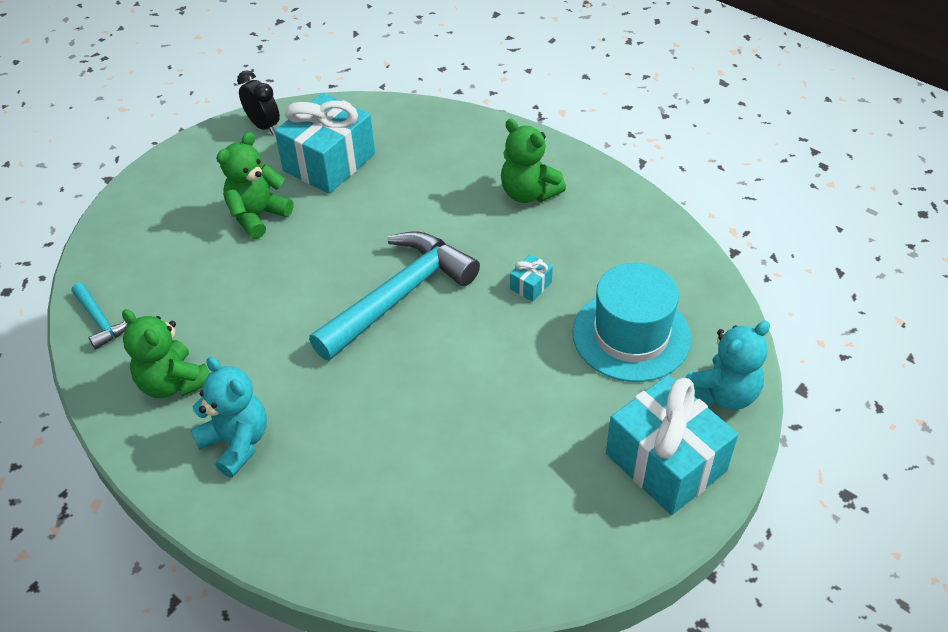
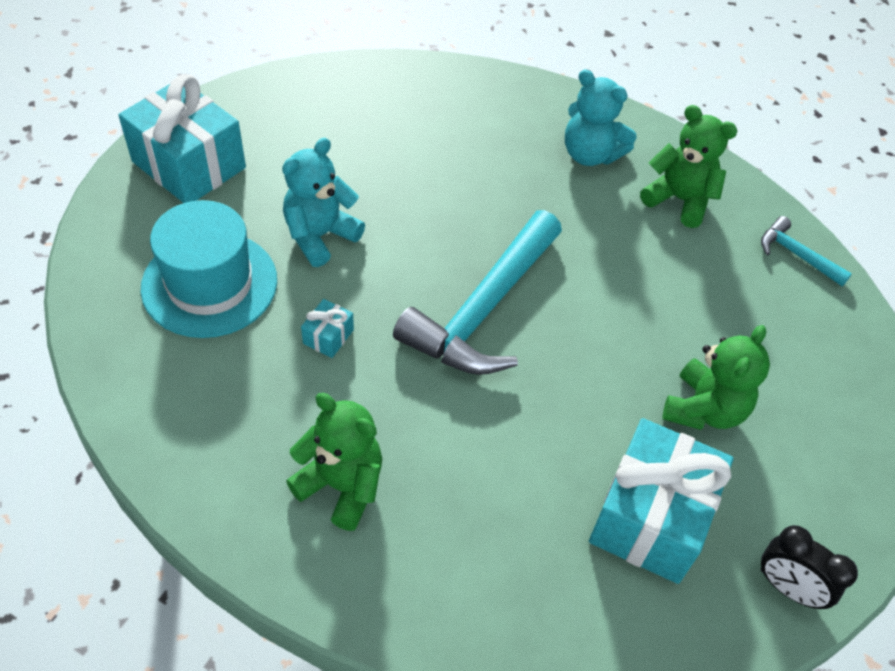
camera: 165 degrees right, 5 degrees up
(723, 393) = (118, 229): turquoise teddy bear -> turquoise teddy bear (320, 236)

